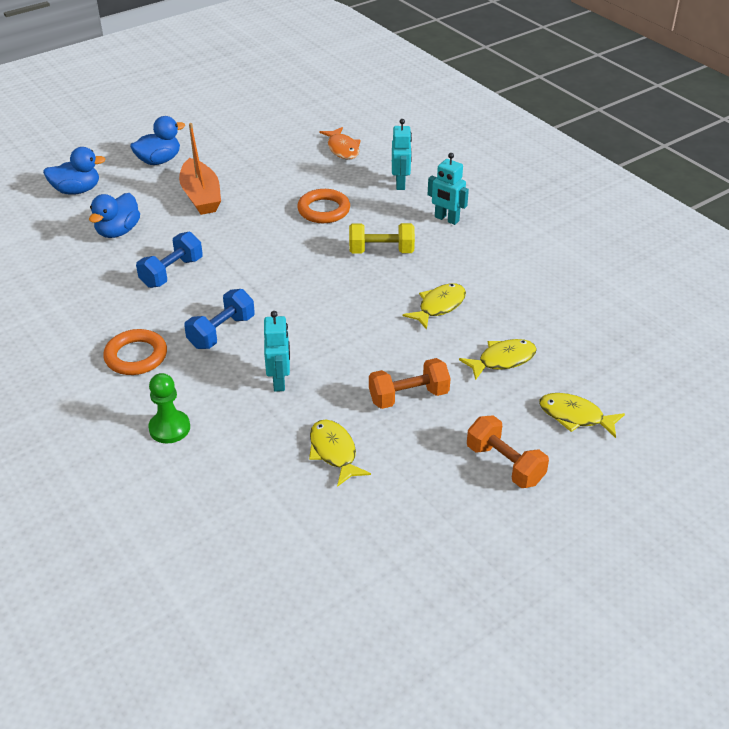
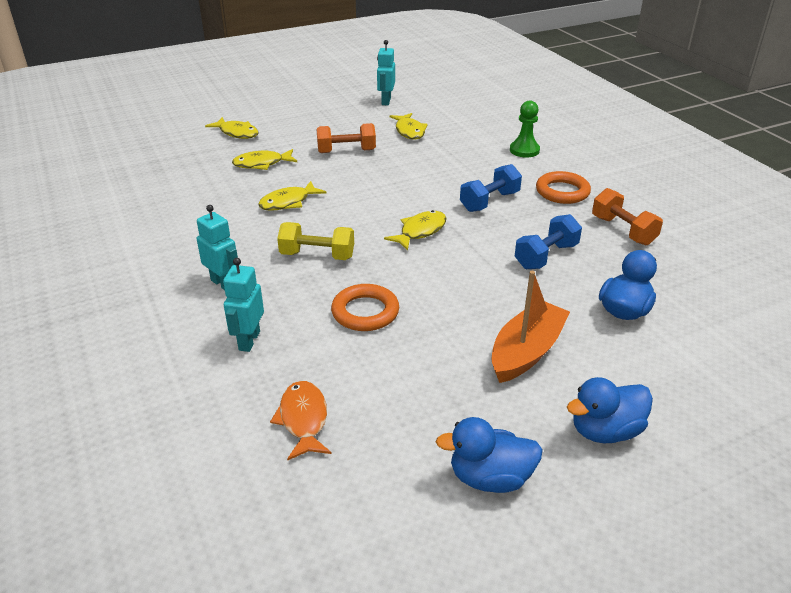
camera: 170 degrees left, 5 degrees down
(77, 190) = (712, 383): blue duck -> blue duck (490, 478)
(201, 196) = (526, 352): orange boat -> orange boat turned 45 degrees clockwise
(279, 381) = (442, 167): turquoise robot -> turquoise robot (386, 101)
(292, 286) = (420, 231): none -> yellow fish
(504, 464) = (302, 118): orange dumbbell -> orange dumbbell (623, 230)

